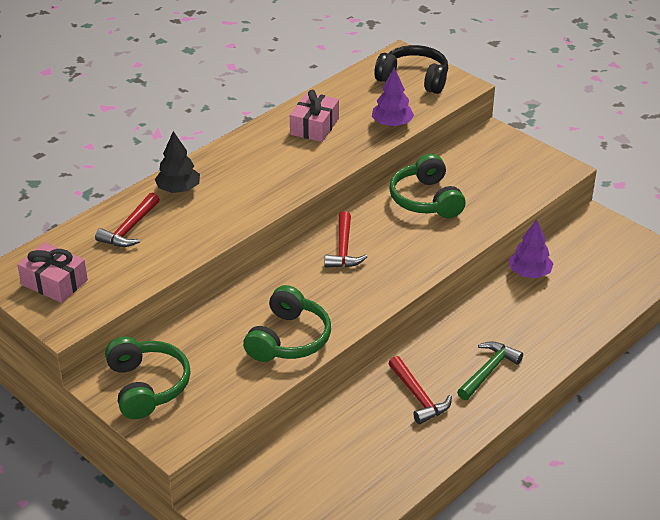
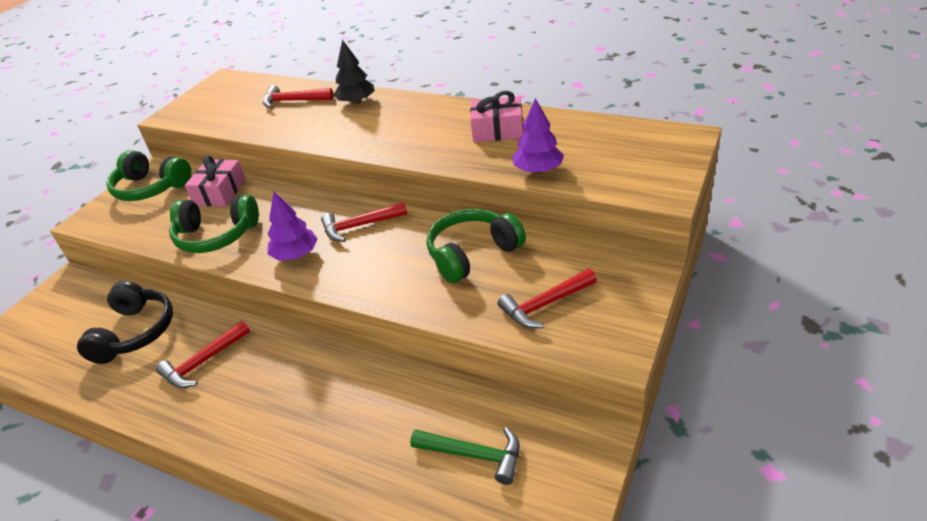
camera: 75 degrees right, 0 degrees up
(54, 282) = (218, 97): pink gift -> pink gift (220, 192)
(147, 386) = (151, 188): green headphones -> green headphones turned 60 degrees clockwise
(414, 79) = (643, 158): black headphones -> black headphones (135, 332)
(488, 371) = (251, 407): green hammer -> green hammer (474, 455)
(503, 183) = (545, 304): none -> red hammer
(529, 273) = (440, 398): purple tree -> purple tree (295, 255)

